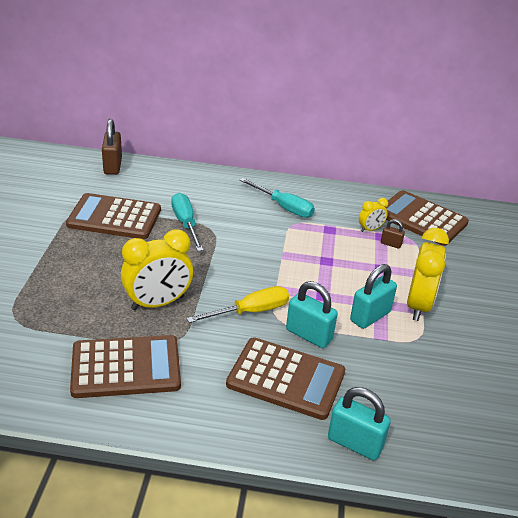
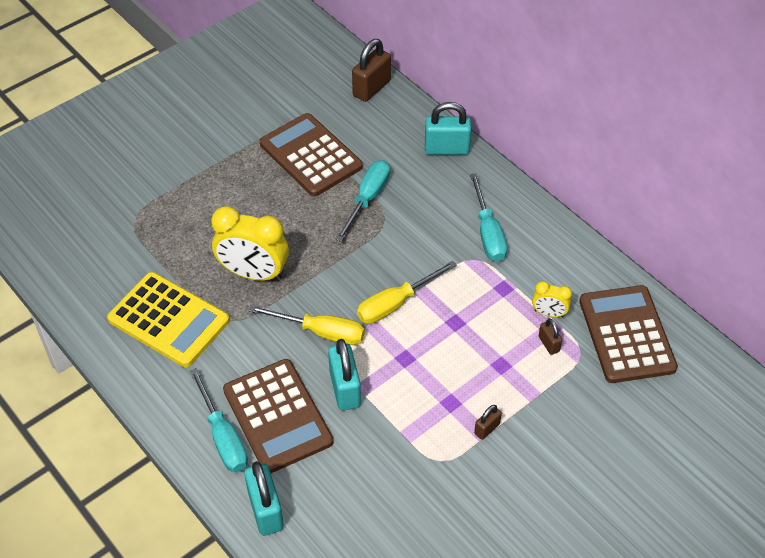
camera: 45 degrees right, 15 degrees up
(126, 367) = (168, 320): brown calculator -> yellow calculator
(264, 417) = (223, 436): none -> turquoise screwdriver
(277, 270) = (395, 303): none -> yellow screwdriver
(370, 316) = (423, 408): turquoise padlock -> turquoise padlock (446, 149)
(418, 305) = (487, 429): yellow clock -> brown padlock

